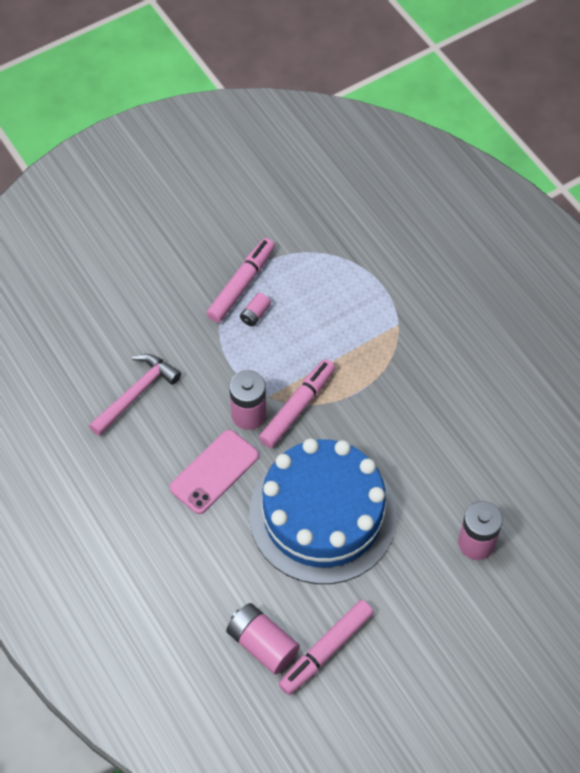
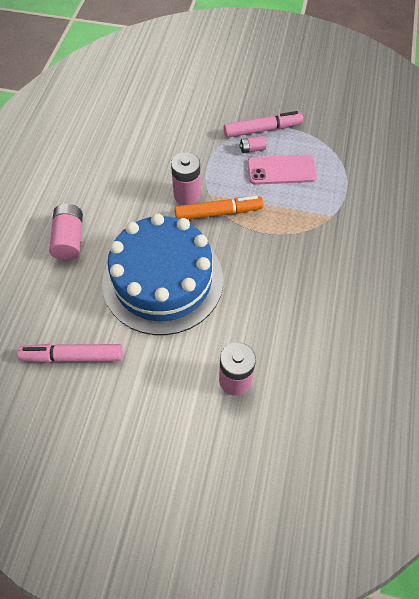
camera: 45 degrees right, 0 degrees up
(136, 393) = (142, 140): pink hammer -> none
(214, 472) = (133, 208): pink phone -> pink phone (281, 170)
(262, 644) = (44, 319): pink battery -> pink battery (69, 240)
(297, 407) = (218, 213): pink marker -> orange marker

